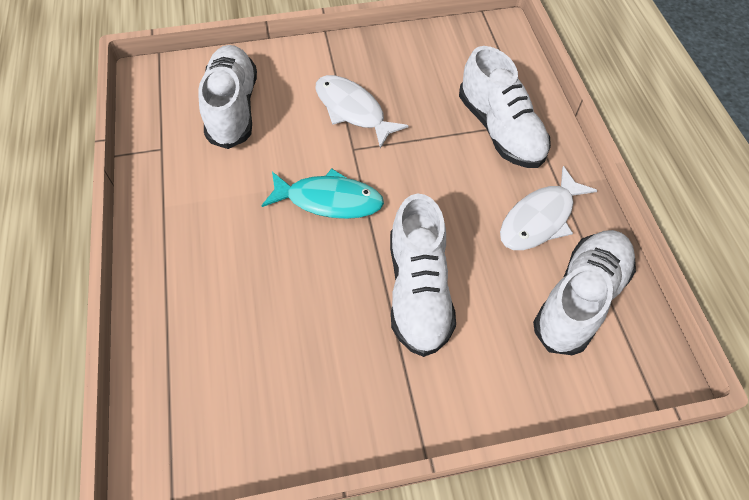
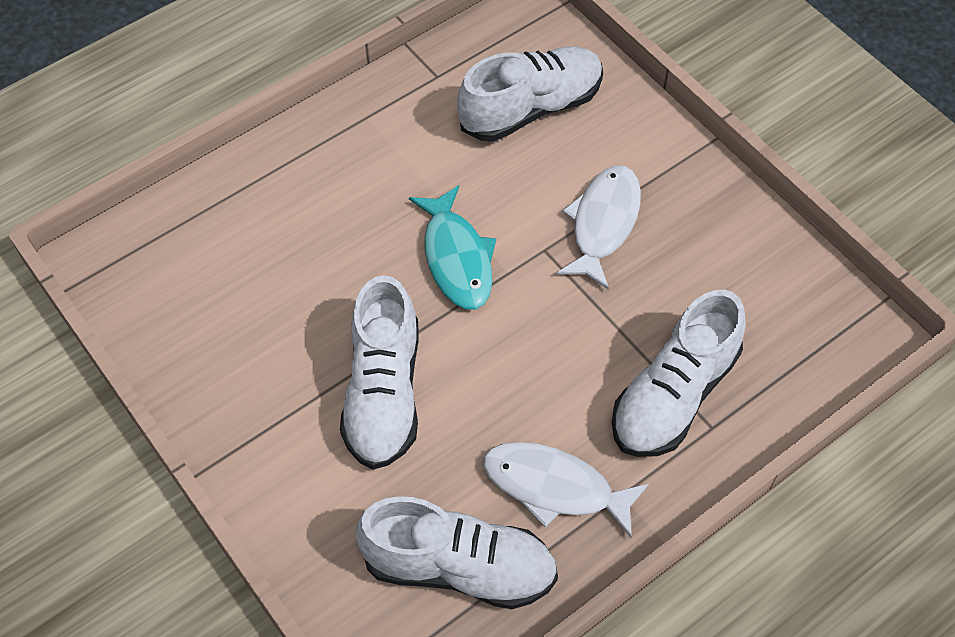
camera: 65 degrees right, 0 degrees up
(418, 291) = (383, 393): white shoe -> white shoe turned 60 degrees counterclockwise

